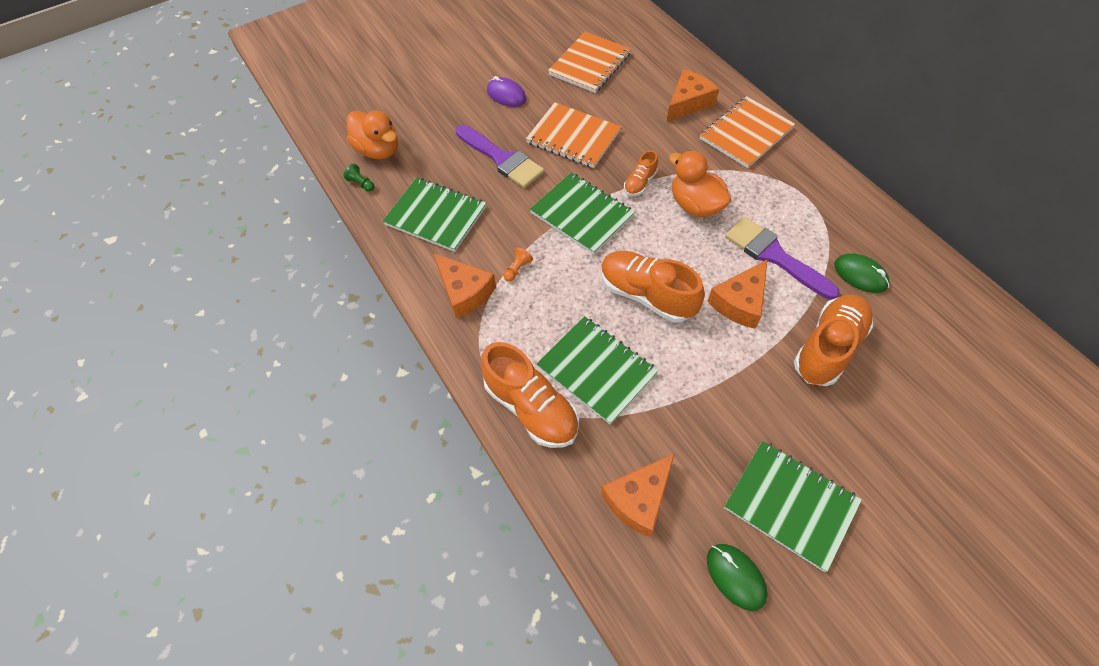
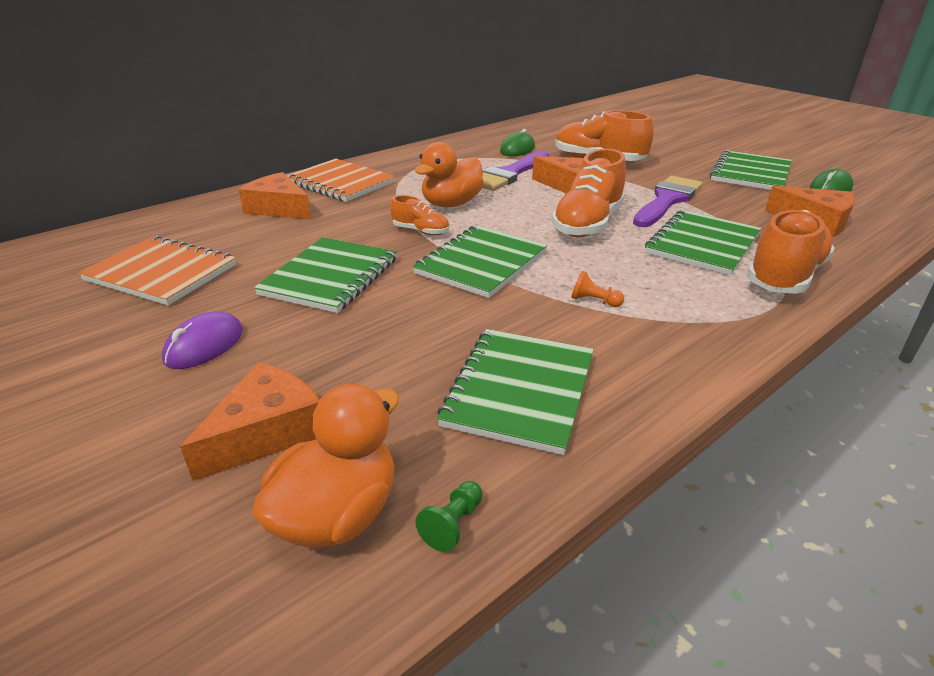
camera: 100 degrees left, 25 degrees down
(464, 291) = (659, 340): orange cheese -> orange cheese (267, 432)
(501, 159) = (374, 335): purple brush -> purple brush (667, 200)
(573, 137) = (330, 277): orange notebook -> green notebook

